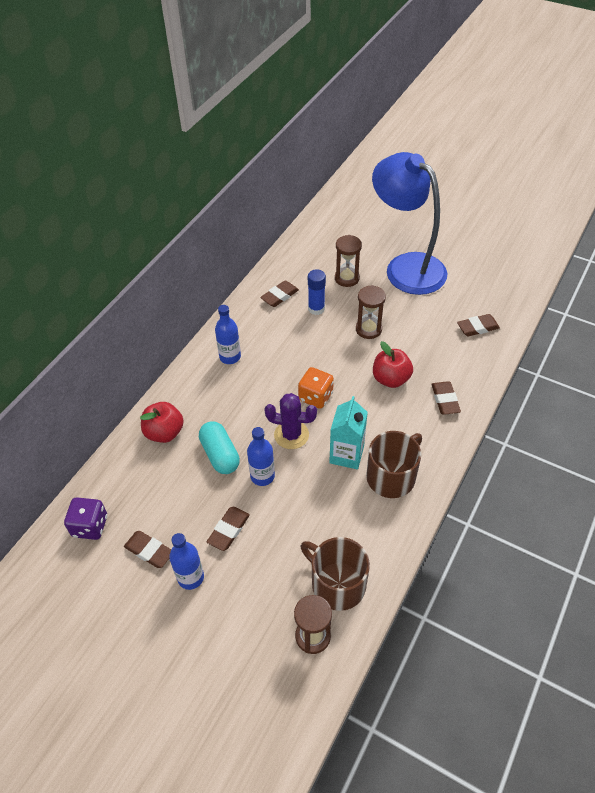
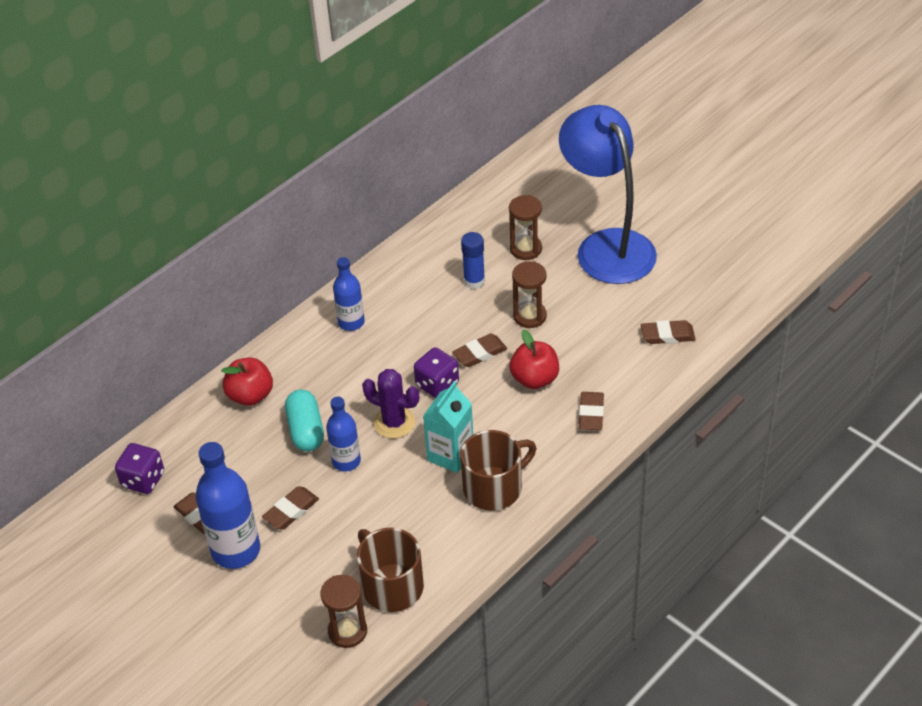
camera: 15 degrees right, 5 degrees down
(190, 577) = (236, 550): blue bottle -> blue bottle, size x1.64
(279, 296) = (434, 258): brown eraser -> brown eraser (480, 353)
(315, 397) = (437, 384): orange dice -> purple dice

